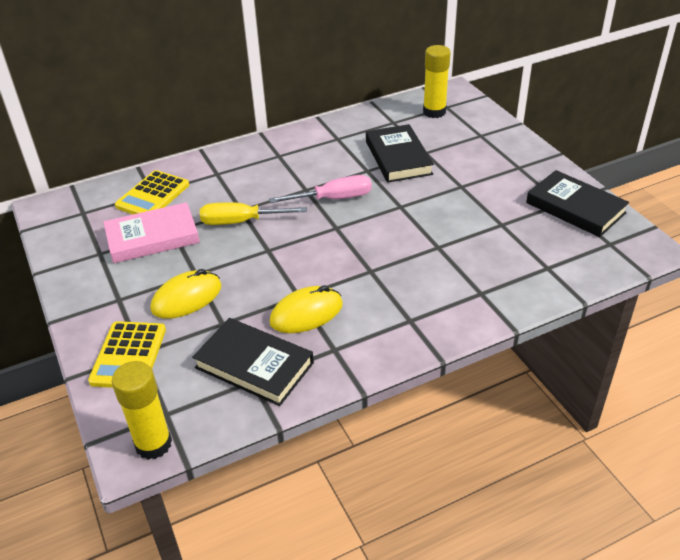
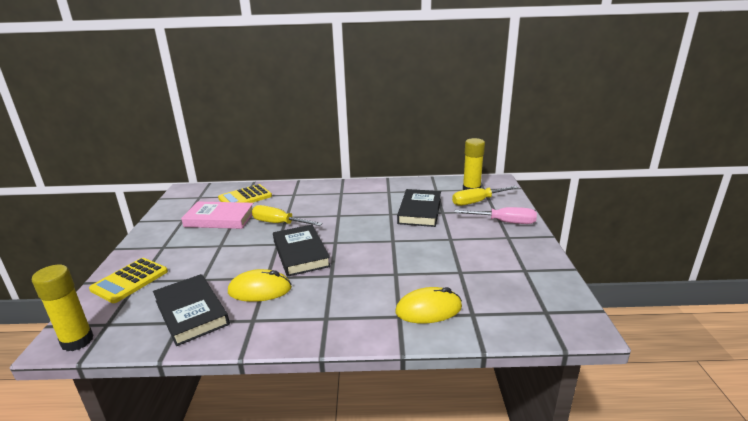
camera: 25 degrees right, 15 degrees down
(187, 298) = (199, 258): yellow mouse -> yellow mouse (428, 309)
(333, 199) = (351, 225): pink screwdriver -> pink screwdriver (504, 222)
(453, 127) = (477, 202): none -> yellow screwdriver
(575, 208) = (534, 276): black book -> black book (301, 253)

